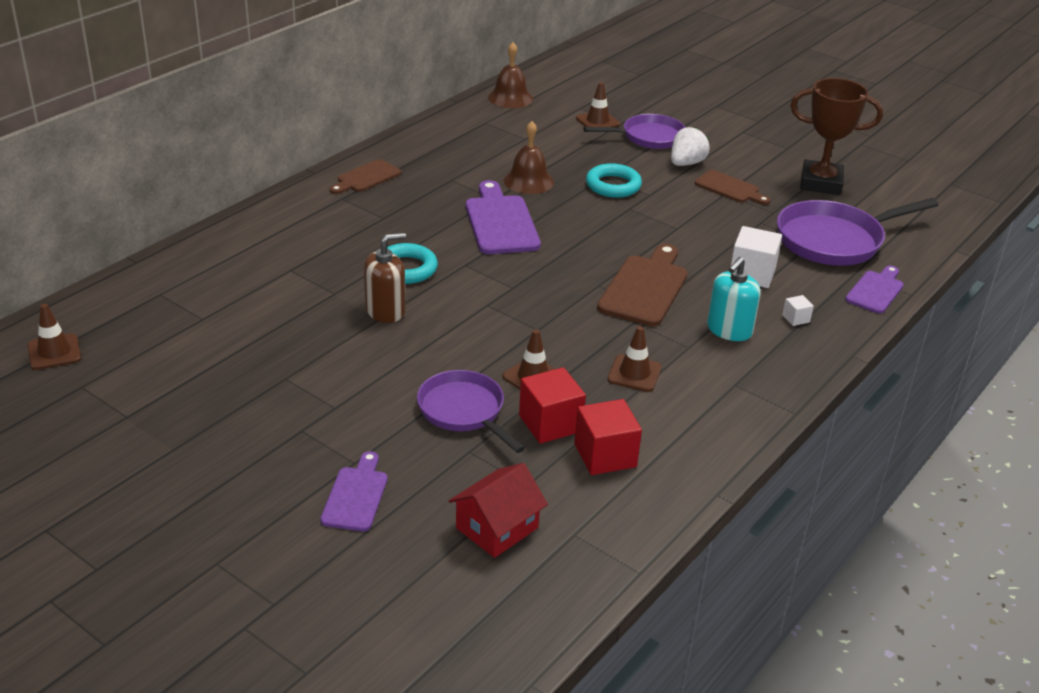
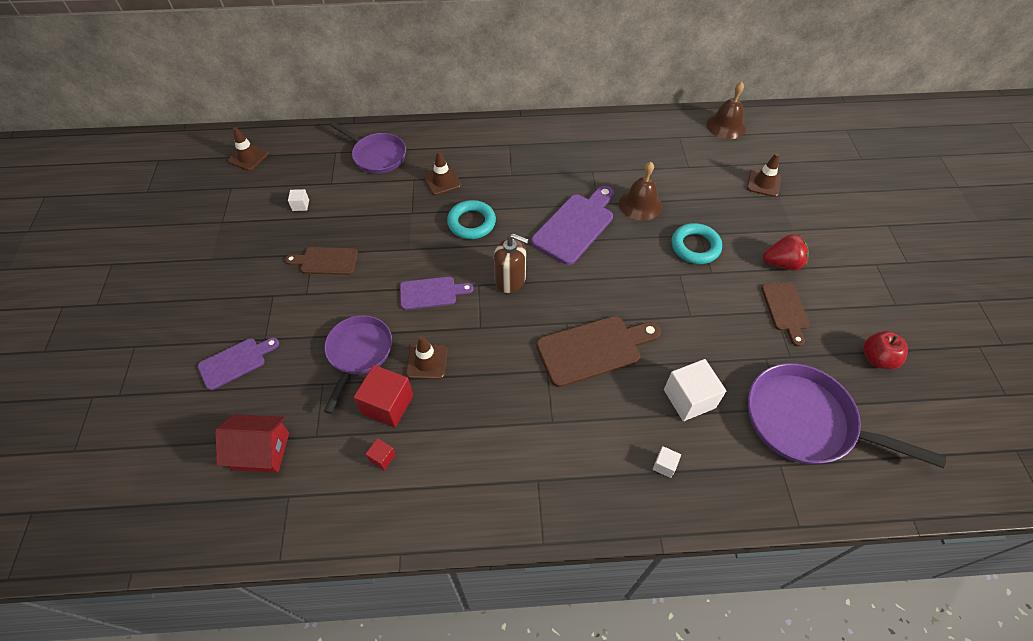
camera: 50 degrees right, 20 degrees up
(200, 352) = (300, 205): none -> white cube
(366, 177) = (543, 137): brown cutting board -> brown cutting board (326, 261)
(385, 311) = (419, 246): brown soap dispenser -> brown soap dispenser (510, 279)
(605, 455) = (382, 458): red cube -> red cube, size x0.48
(634, 373) = (487, 412): brown traffic cone -> brown traffic cone (442, 181)
(649, 137) = (785, 221): purple pan -> purple pan (377, 156)
(686, 163) = (782, 263): white strawberry -> red strawberry
(729, 330) = (600, 433): turquoise soap dispenser -> none
(820, 183) = (877, 359): brown trophy -> red apple
(876, 291) = (771, 496): purple cutting board -> purple cutting board (431, 293)

